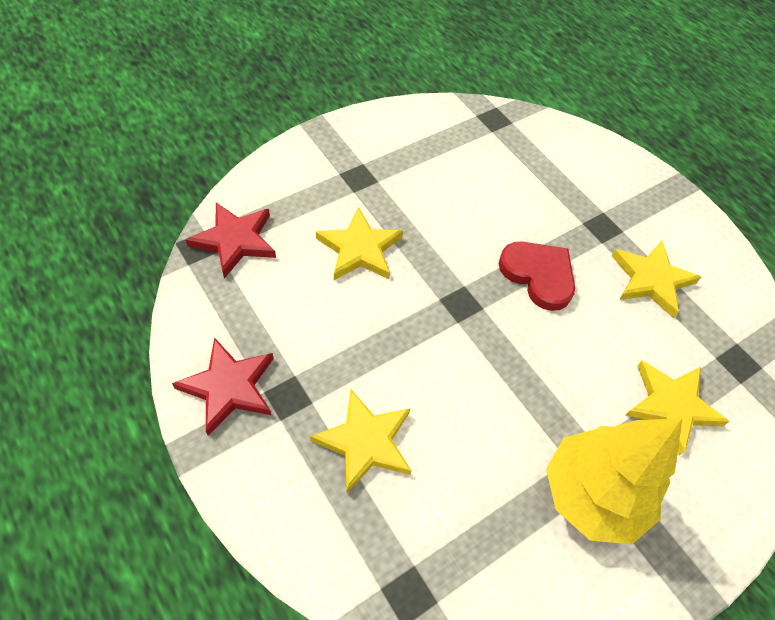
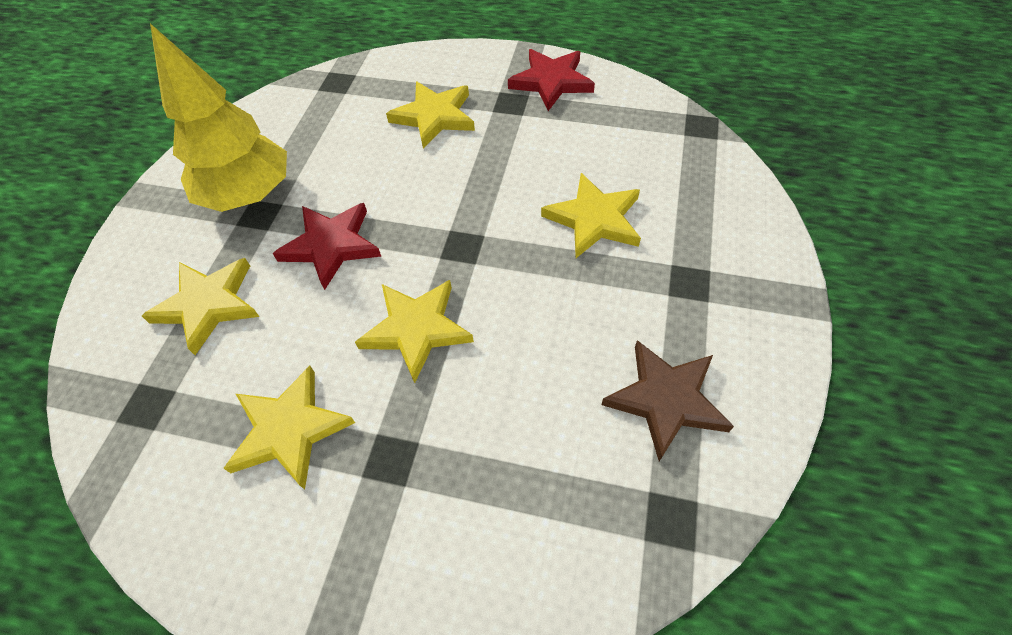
camera: 145 degrees right, 0 degrees up
(235, 240) = (686, 149): red star -> red star (331, 245)
(443, 148) = (666, 399): none -> brown star
(538, 275) = (416, 329): red heart -> yellow star

